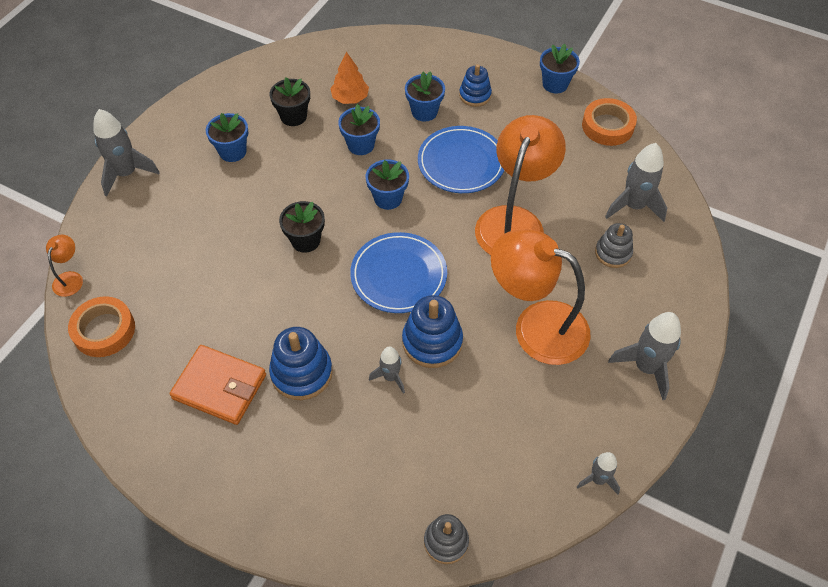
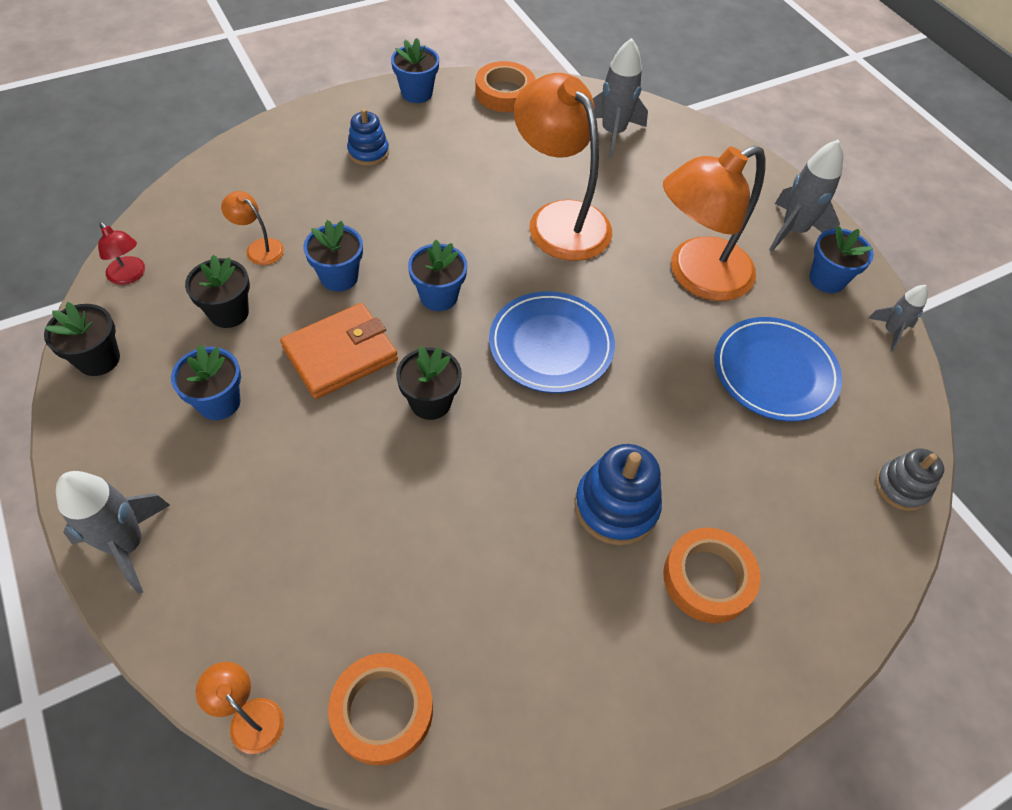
camera: 60 degrees left, 0 degrees up
(220, 386) = (577, 606): orange wallet -> orange wallet (340, 354)
(221, 89) = (98, 359): none -> black flower pot
(283, 63) = (130, 276): none -> red lamp
(285, 448) = (708, 578): none -> orange tape
(350, 98) = (259, 248): orange tree -> orange lamp
(390, 377) = (678, 425): grey rocket -> none
(424, 112) = (348, 201): blue flower pot -> blue flower pot (827, 279)
(432, 342) = (658, 365): blue stacking toy -> none
(461, 163) = (447, 213): blue plate -> blue plate (774, 372)
(613, 253) = (654, 177): grey stacking toy -> none

